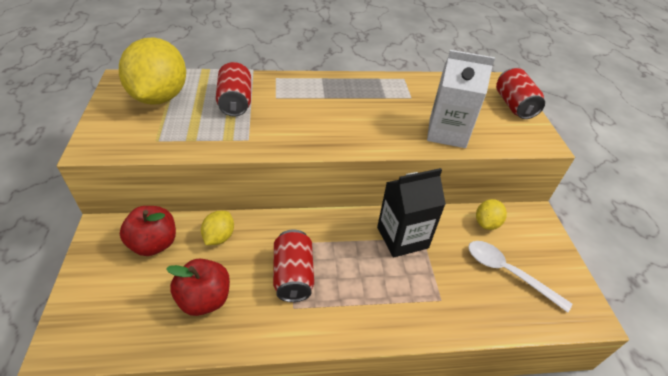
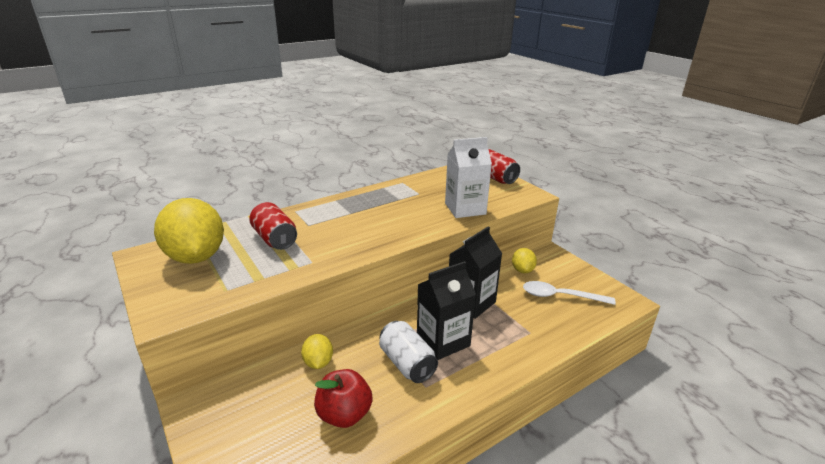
camera: 25 degrees left, 15 degrees down
(154, 244) = (258, 393): red apple -> none
(293, 275) = (407, 363): red can -> white can
(344, 267) = (443, 341): none -> black carton

